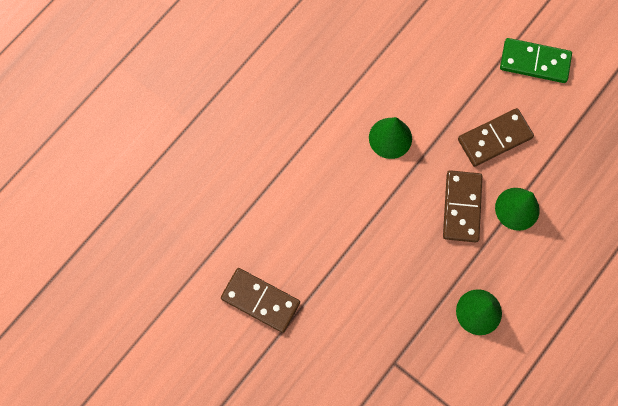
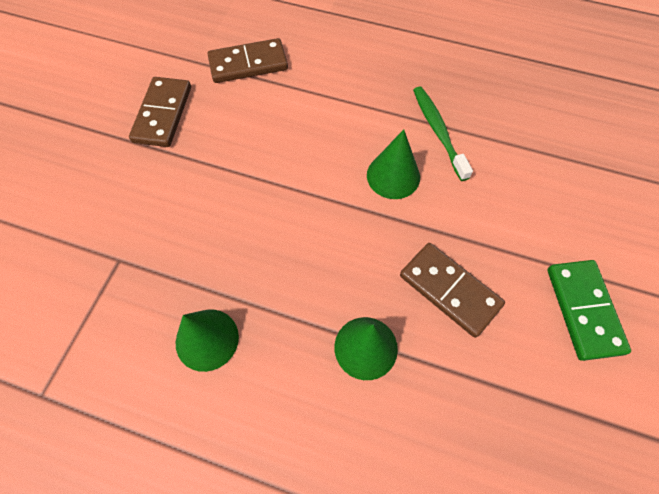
camera: 70 degrees right, 10 degrees down
(361, 88) = (438, 131): none -> green toothbrush
(462, 207) = (340, 278): brown domino -> brown domino (248, 64)

